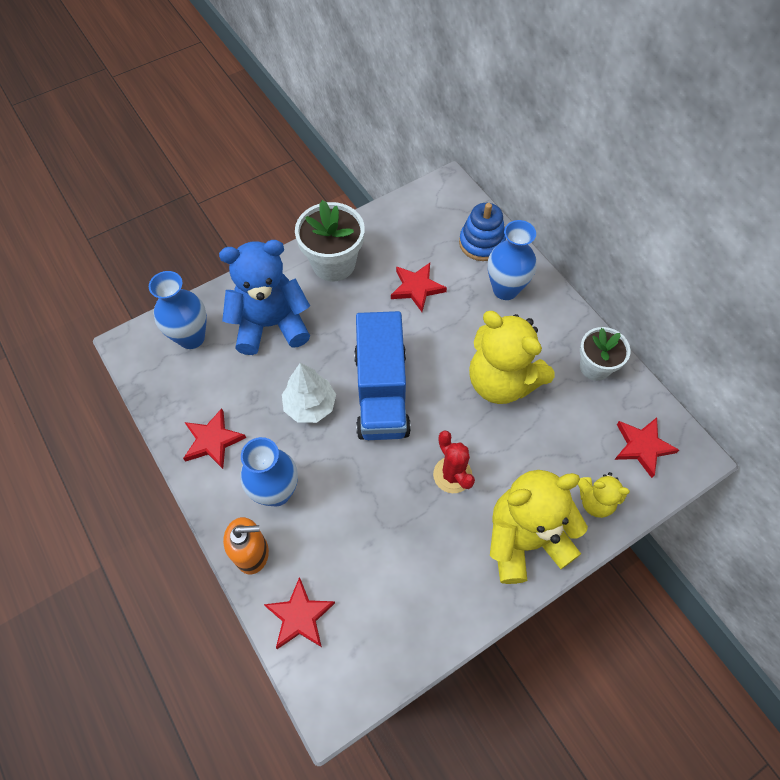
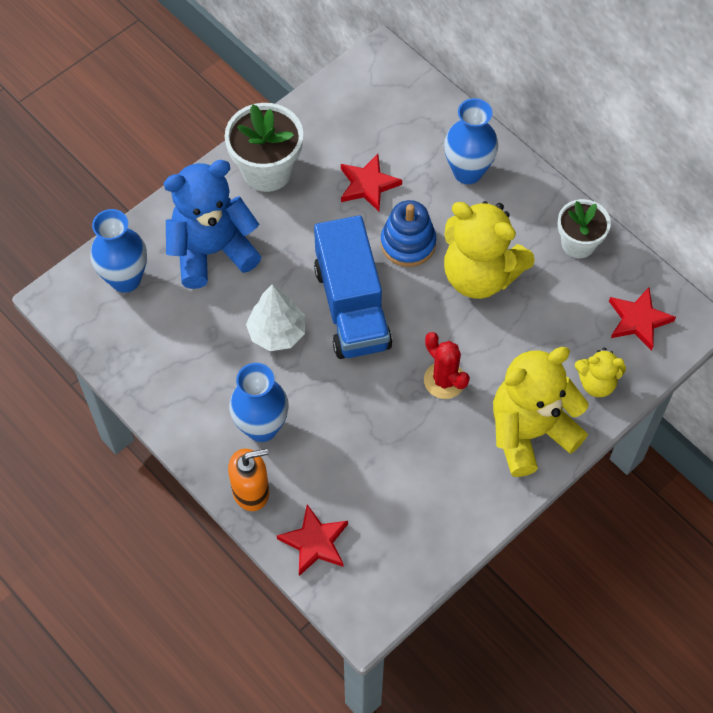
camera: 10 degrees left, 0 degrees up
(213, 440) = (180, 386): red star -> none
(481, 243) = (432, 122): blue stacking toy -> blue stacking toy (408, 243)

